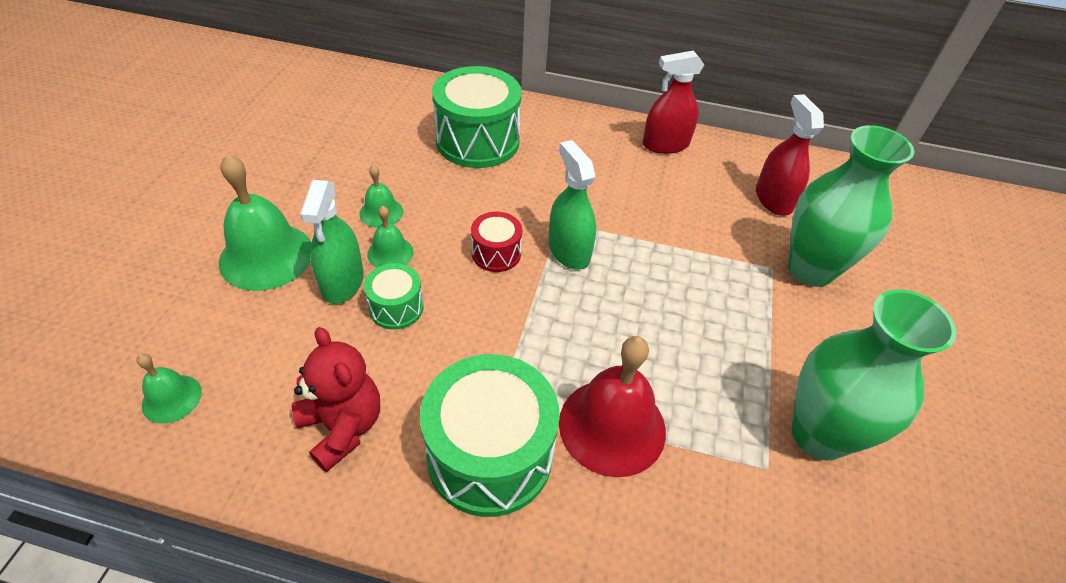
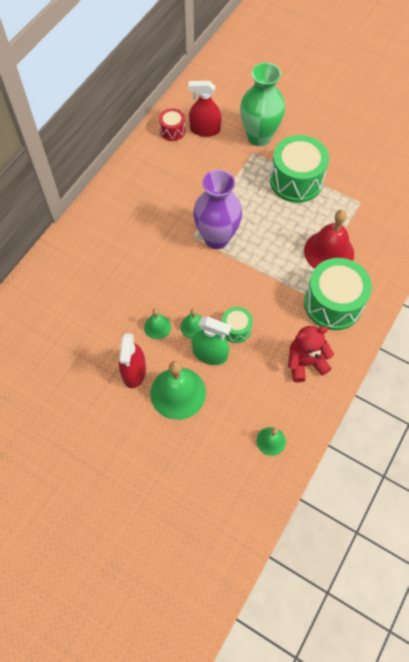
camera: 70 degrees left, 15 degrees up
(477, 141) = (105, 261): green drum -> green drum (296, 181)
(496, 253) = (209, 273): red drum -> red drum (172, 131)
(569, 251) = (216, 238): green spray bottle -> purple vase
(665, 144) = (142, 162): red spray bottle -> red spray bottle (134, 371)
(819, 435) = (349, 177): green vase -> none

